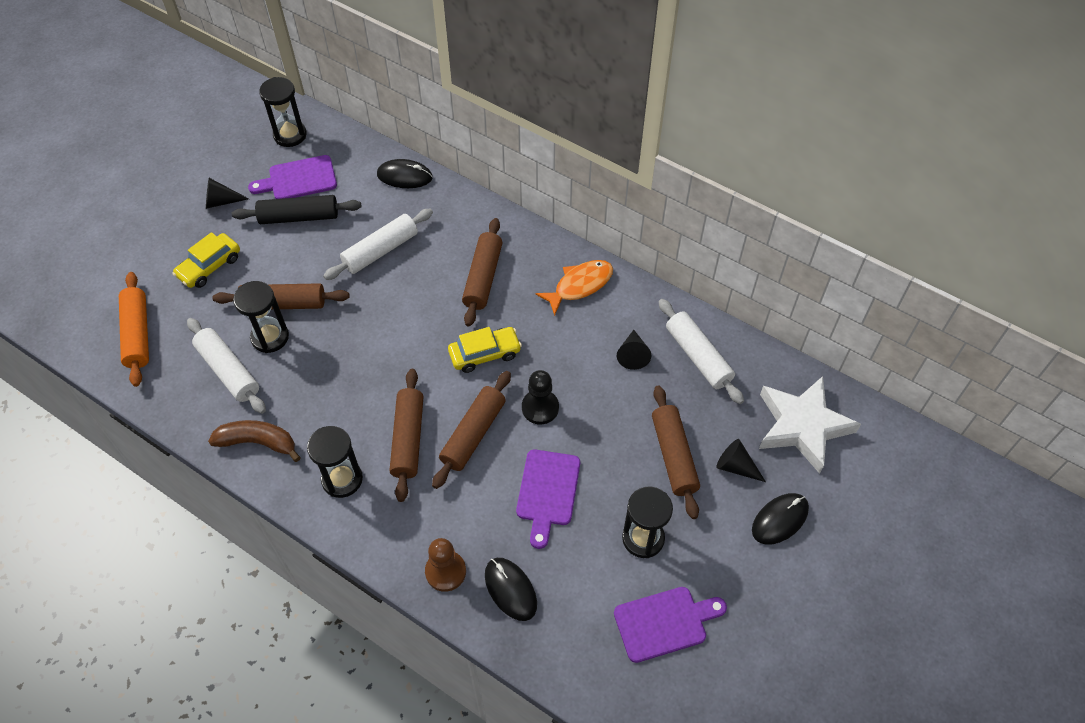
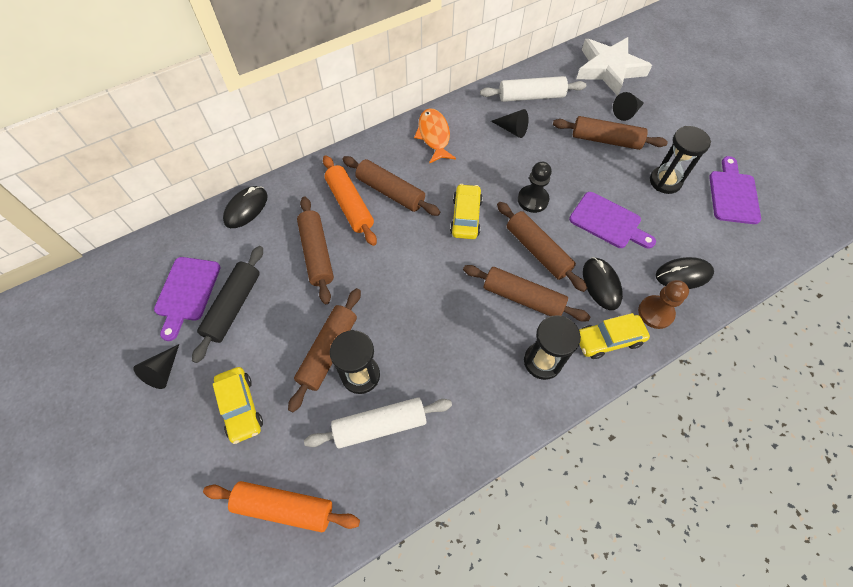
camera: 65 degrees left, 5 degrees up
(258, 442) = (474, 422): brown banana -> none
(290, 135) = (125, 283): black hourglass -> none
(381, 251) = (317, 253): white rolling pin -> brown rolling pin
(392, 533) = (608, 339): none -> yellow car
(449, 252) = (350, 205): none -> orange rolling pin
(779, 519) = (674, 107): black mouse -> black mouse (601, 284)

